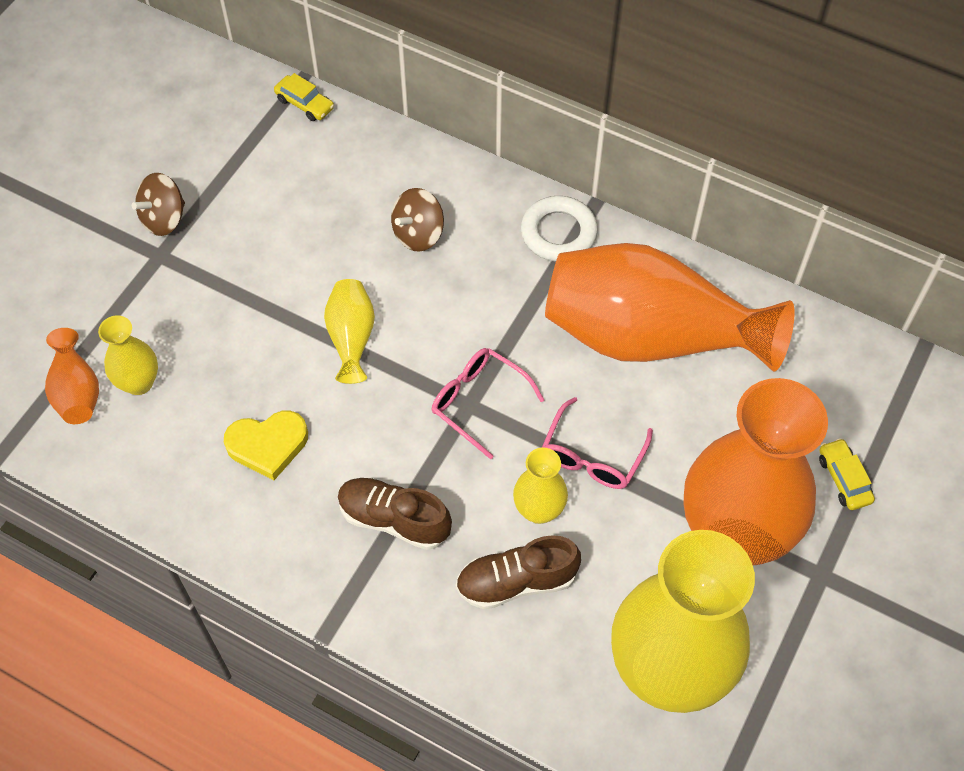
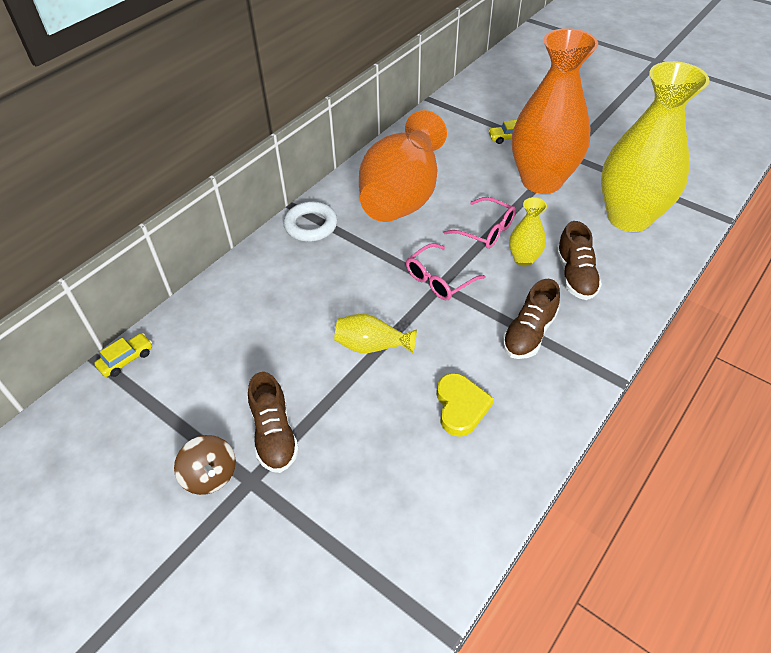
camera: 80 degrees left, 10 degrees down
(76, 391) = (386, 558): orange vase -> none
(139, 382) = (386, 502): yellow vase -> none
(216, 263) = (274, 434): none -> brown shoe
(418, 234) = (287, 298): brown spinning top -> none

